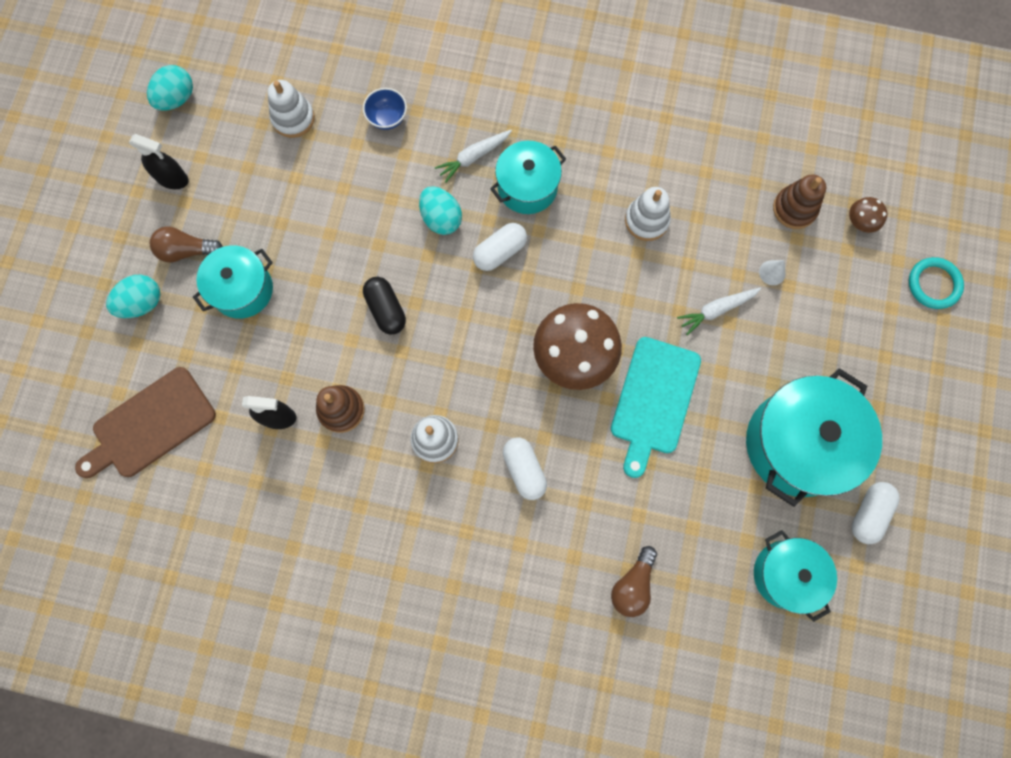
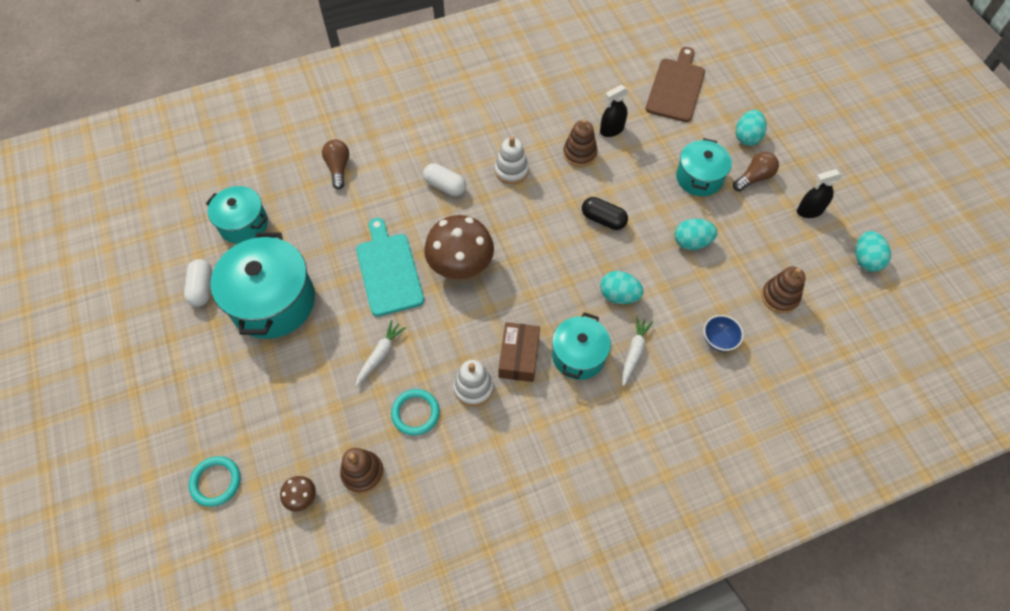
camera: 145 degrees right, 15 degrees down
(293, 118) = (779, 297): white stacking toy -> brown stacking toy
(321, 224) = (691, 242): none -> turquoise egg
(500, 252) = (561, 299): white capsule -> none
(583, 222) = (519, 356): none -> brown box
(715, 231) = (415, 413): none -> turquoise ring
(772, 272) = (353, 409): white cone -> none

